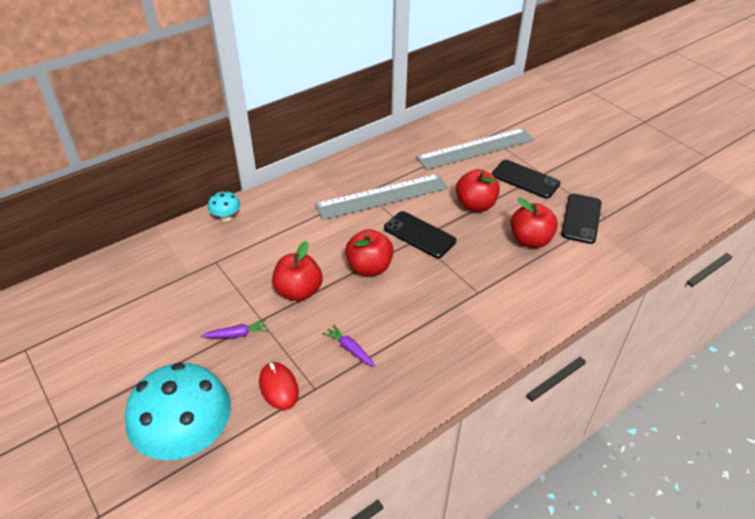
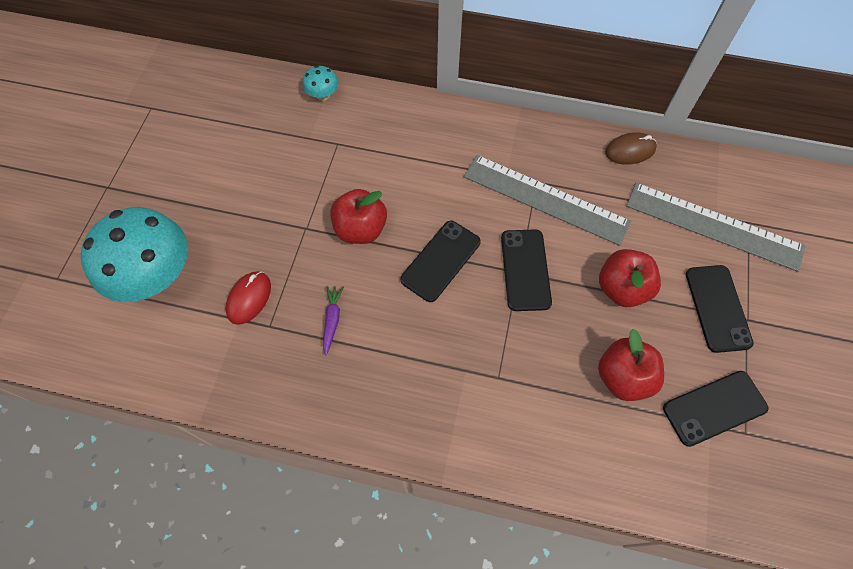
camera: 50 degrees right, 20 degrees up
(226, 217) = (394, 106): turquoise mushroom -> turquoise mushroom (323, 95)
(236, 334) = (275, 224): purple carrot -> none
(369, 267) = (441, 261): red apple -> black phone
(393, 145) = (630, 150): none -> brown mouse

